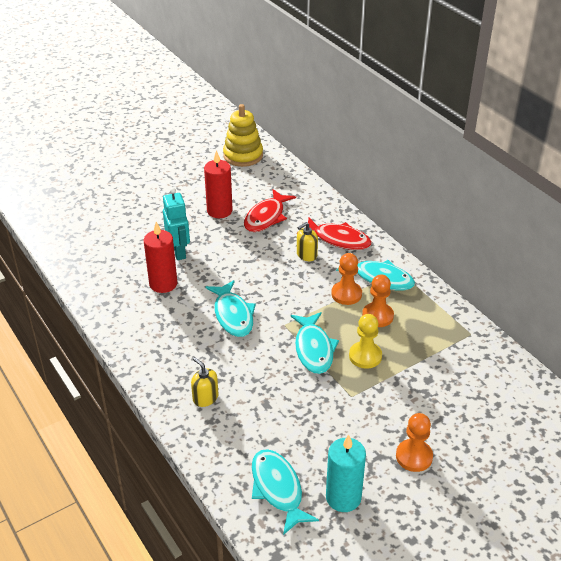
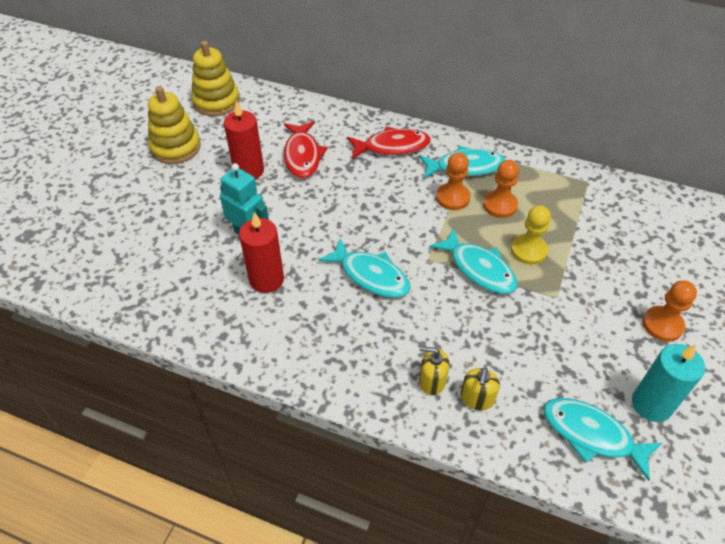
camera: 35 degrees left, 10 degrees up
(186, 175) = (176, 147): none -> yellow stacking toy
(306, 255) = (378, 176): yellow soap dispenser -> yellow soap dispenser (477, 398)

